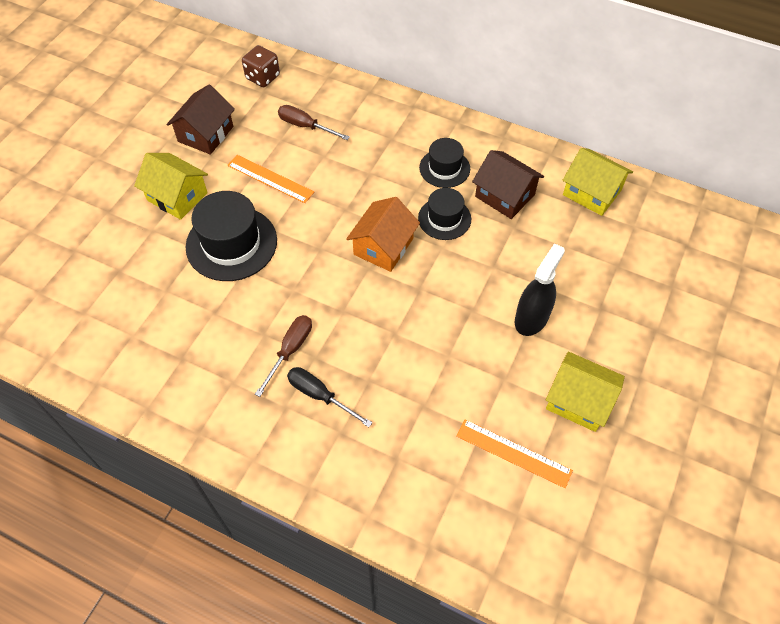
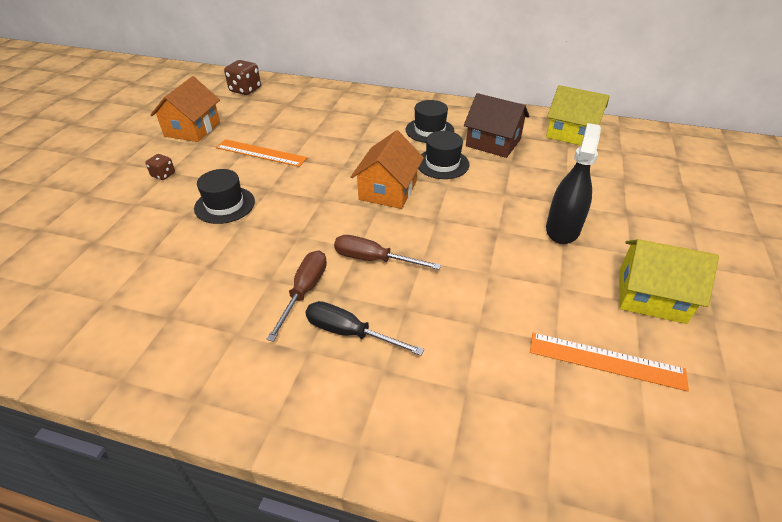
camera: 10 degrees left, 15 degrees down
(177, 196) = (163, 175): yellow house -> brown dice
(206, 134) = (192, 129): brown house -> orange house
(231, 243) = (225, 205): black hat -> black hat, size x0.60
(305, 126) = (290, 116): brown screwdriver -> brown screwdriver (373, 259)

